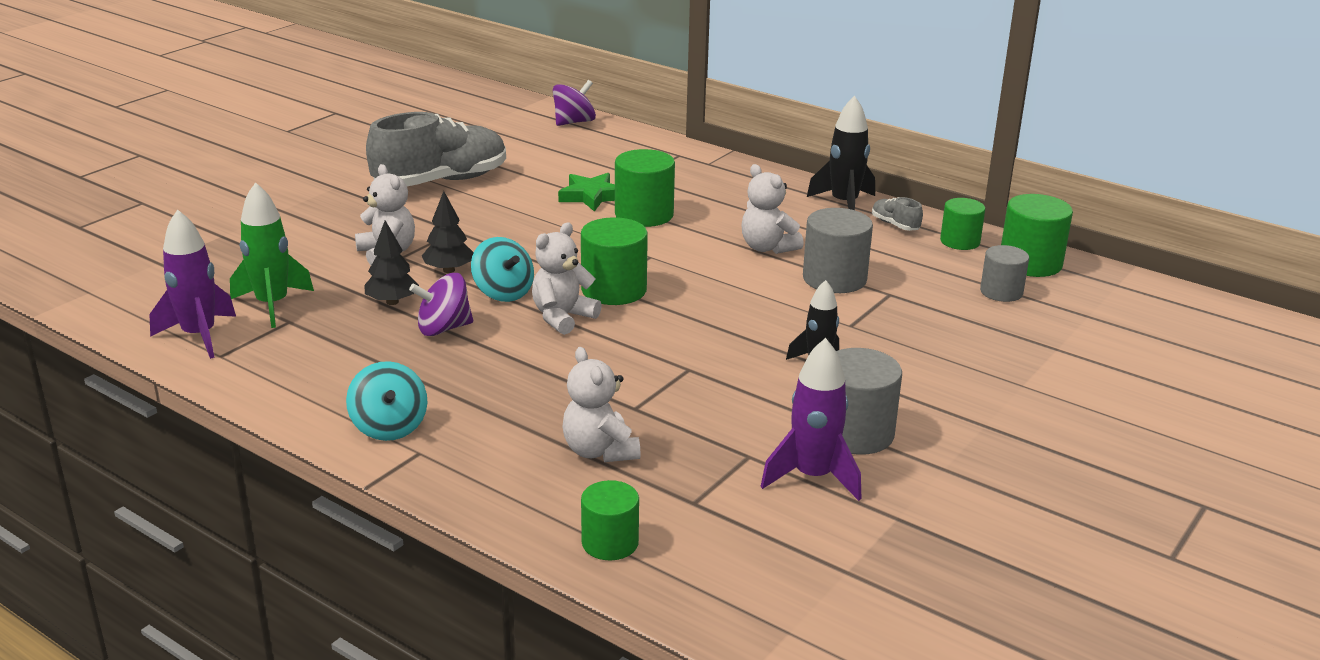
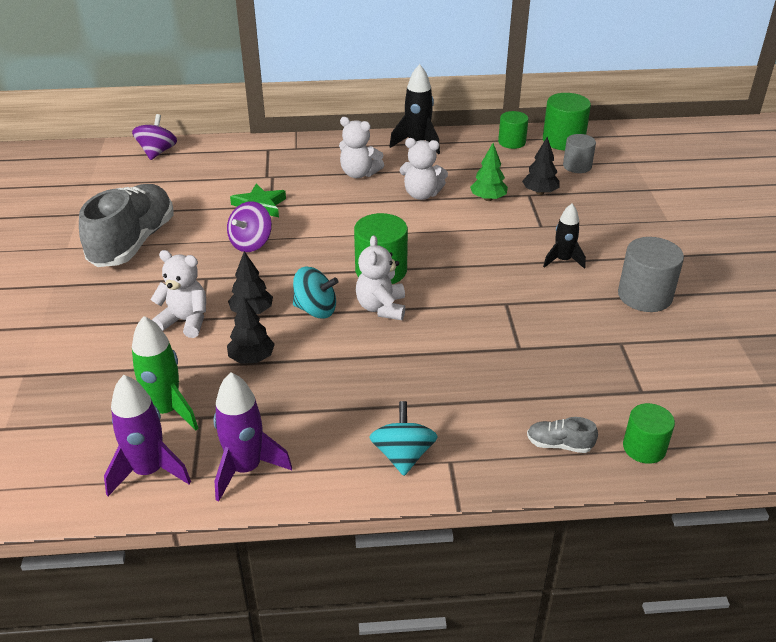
camera: 40 degrees left, 10 degrees up
(389, 427) = (403, 455): turquoise spinning top -> turquoise spinning top turned 120 degrees counterclockwise
(443, 328) = (320, 359): purple spinning top -> purple spinning top (251, 243)
(599, 451) = (546, 390): white teddy bear -> white teddy bear (359, 173)
(644, 215) = (314, 205): green cylinder -> none
(813, 477) = (667, 336): purple rocket -> purple rocket (246, 468)
(834, 279) = (488, 198): grey cylinder -> green tree
(895, 225) = (464, 146): grey shoe -> grey shoe (559, 444)
(906, 297) = (539, 192): none -> black tree

